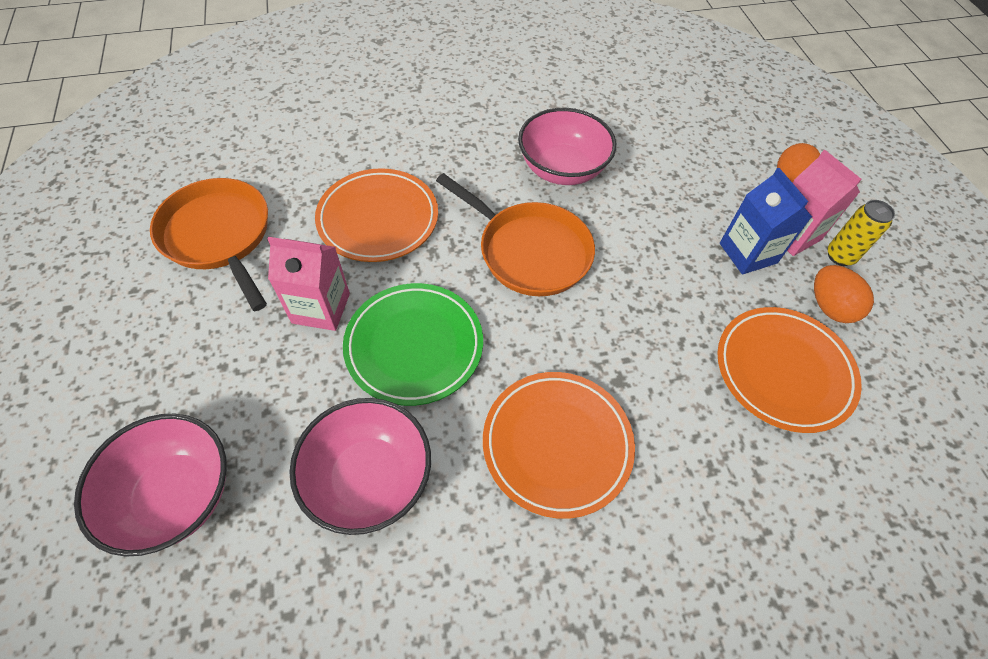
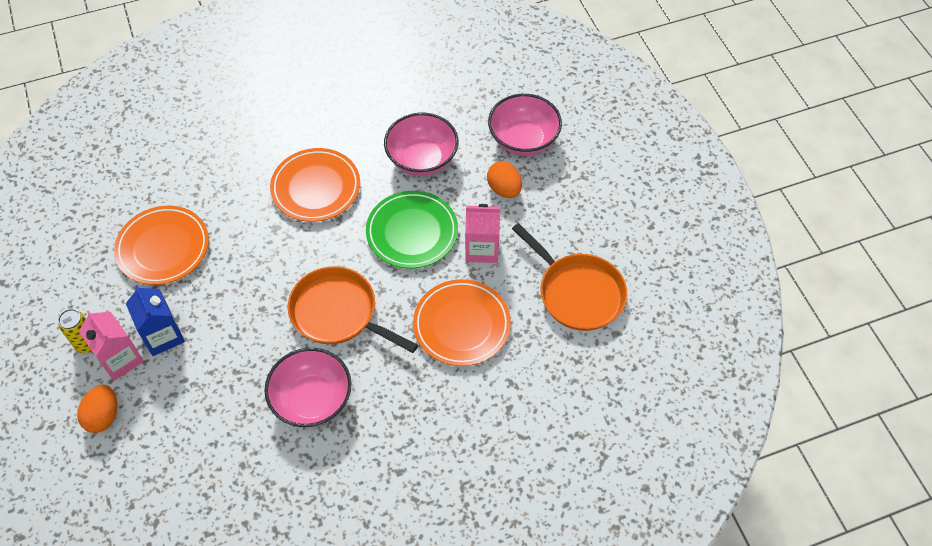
camera: 175 degrees right, 0 degrees up
(829, 307) = (113, 298): orange egg -> orange egg (504, 189)

